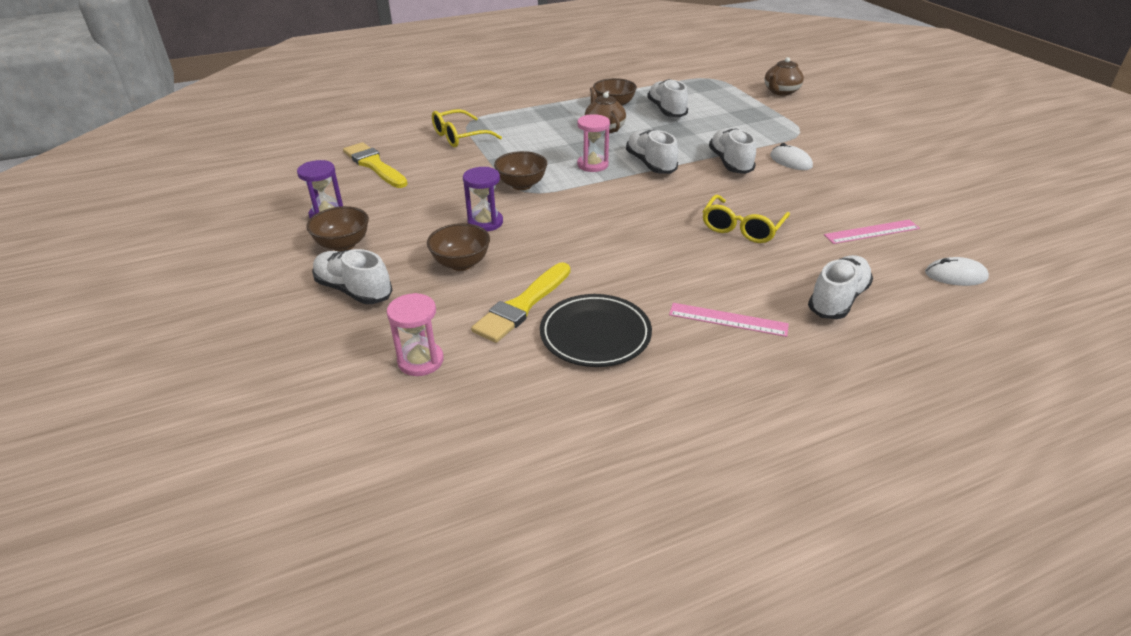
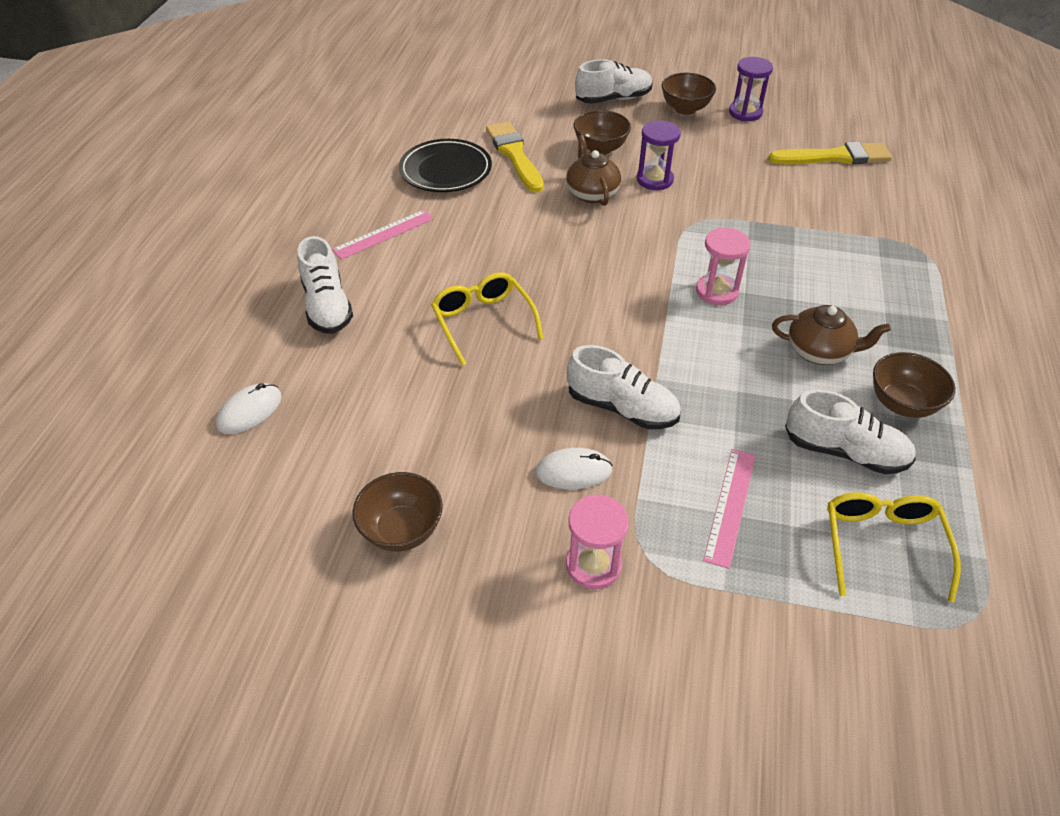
camera: 125 degrees right, 10 degrees up
(420, 361) = (504, 102): pink hourglass -> pink hourglass (593, 565)
(460, 137) = (874, 228): yellow glasses -> yellow glasses (882, 545)
(521, 185) = (711, 225): brown bowl -> brown bowl (402, 530)
(650, 164) = (680, 337): white shoe -> none
(781, 92) = (838, 682): brown teapot -> brown teapot (592, 193)
(872, 232) = (370, 412): pink ruler -> pink ruler (730, 506)

